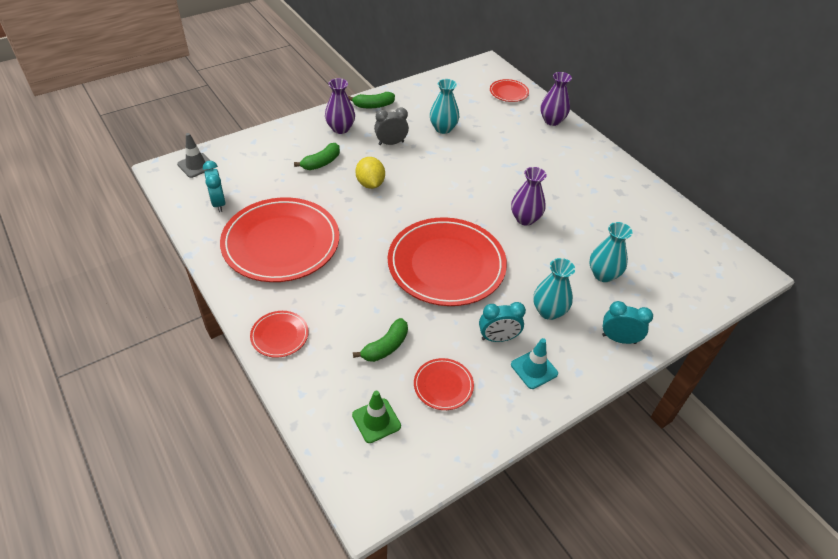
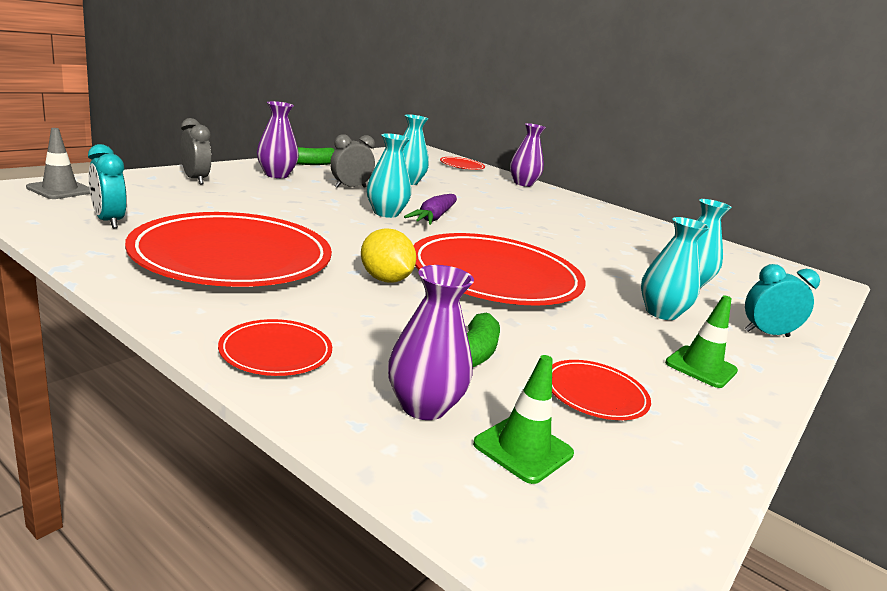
camera: 20 degrees left, 25 degrees down
(281, 142) = (195, 179): none -> grey clock
(321, 163) = (263, 196): green banana -> none
(370, 184) = (342, 213): yellow lemon -> yellow lemon (385, 279)
(403, 182) = (386, 213): none -> turquoise vase
(439, 186) = (434, 217): none -> purple carrot
(498, 338) = (624, 339): turquoise clock -> none
(525, 219) = (558, 242): purple vase -> purple vase (423, 406)
(534, 369) = (701, 367): turquoise traffic cone -> green traffic cone

